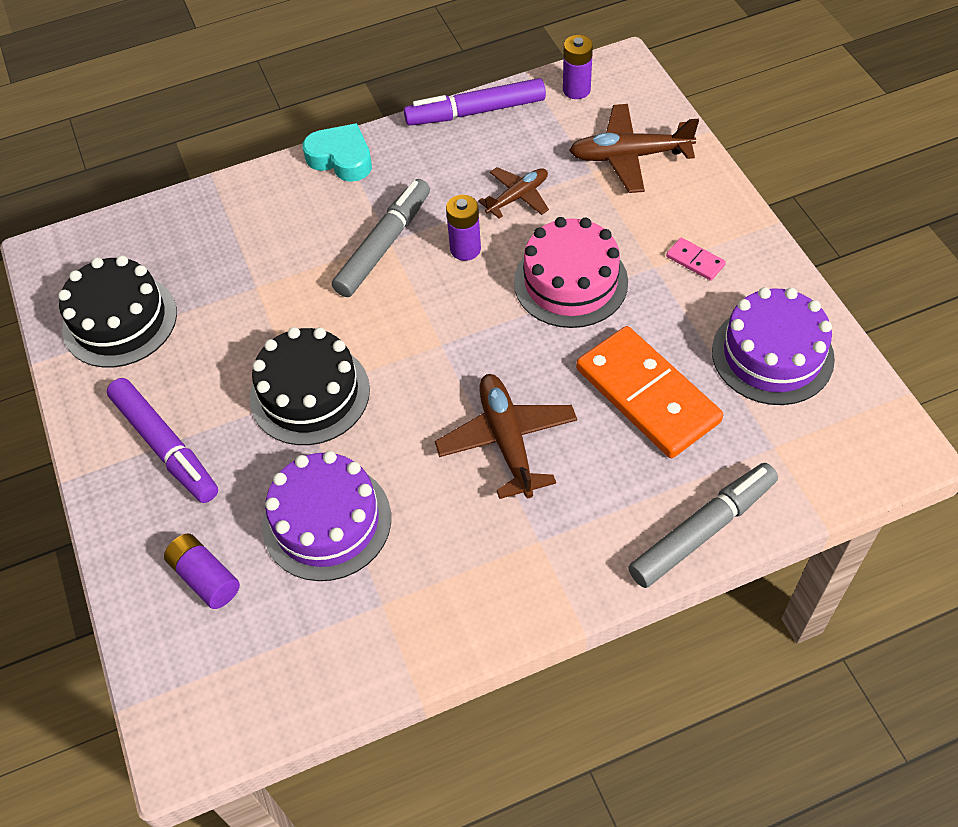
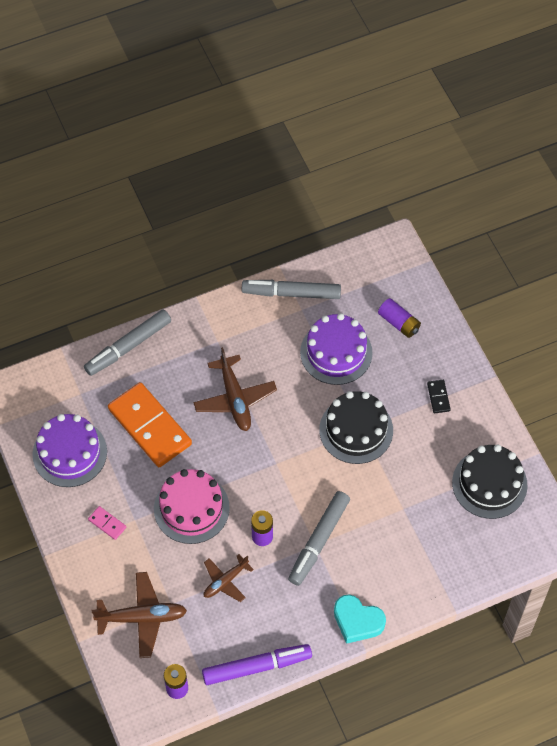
camera: 175 degrees right, 5 degrees up
(165, 446) = (438, 397): purple marker -> black domino
(399, 637) = (291, 293): none -> grey marker

